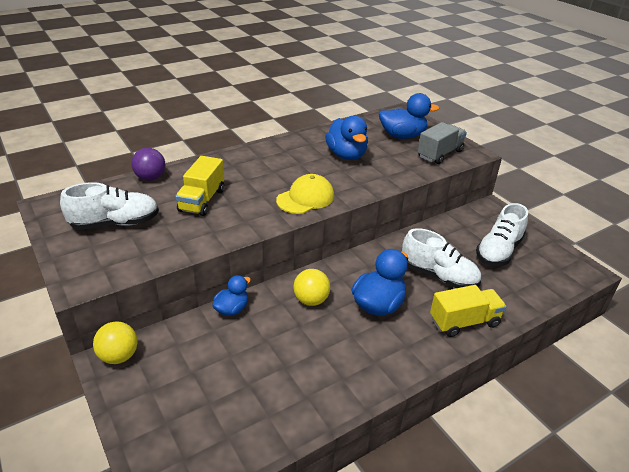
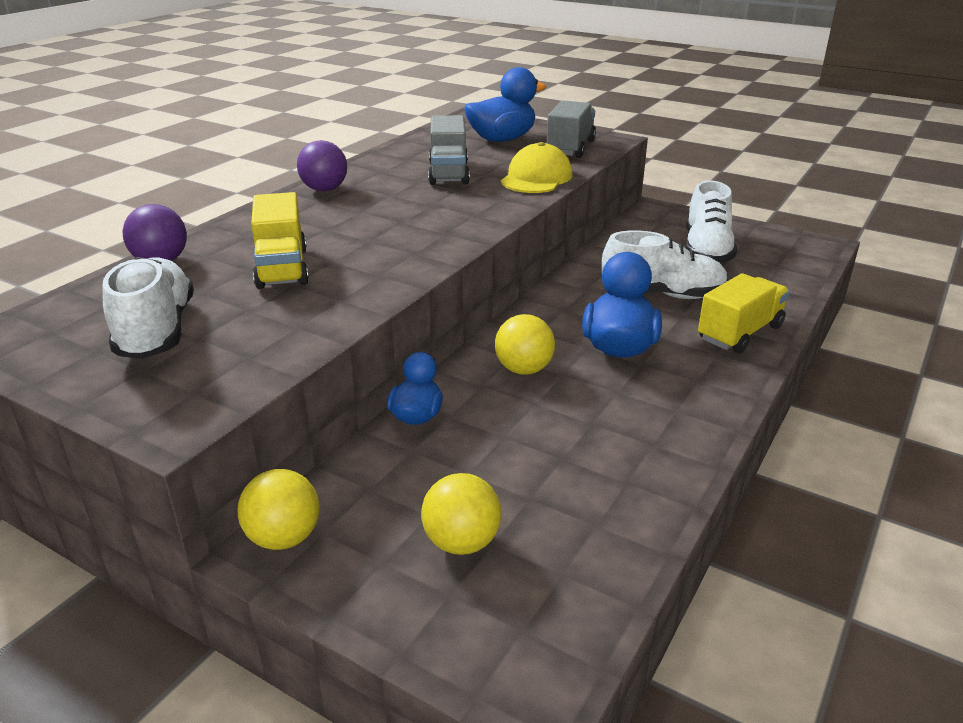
camera: 25 degrees left, 5 degrees down
(115, 223) = (157, 331): white shoe -> white shoe turned 60 degrees counterclockwise
(194, 395) = (461, 542): none -> yellow ball
(268, 149) = (324, 189): none -> purple ball
(305, 198) = (441, 229): yellow cap -> yellow cap (536, 178)
(346, 155) = (448, 173): blue duck -> grey truck

